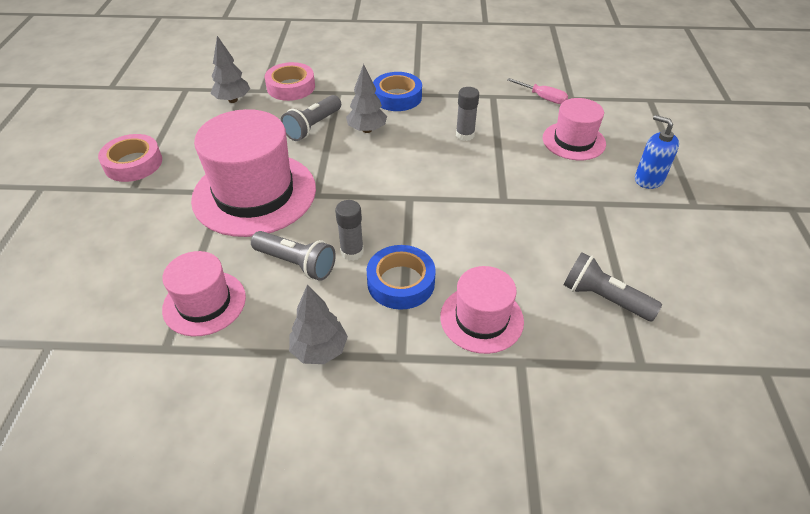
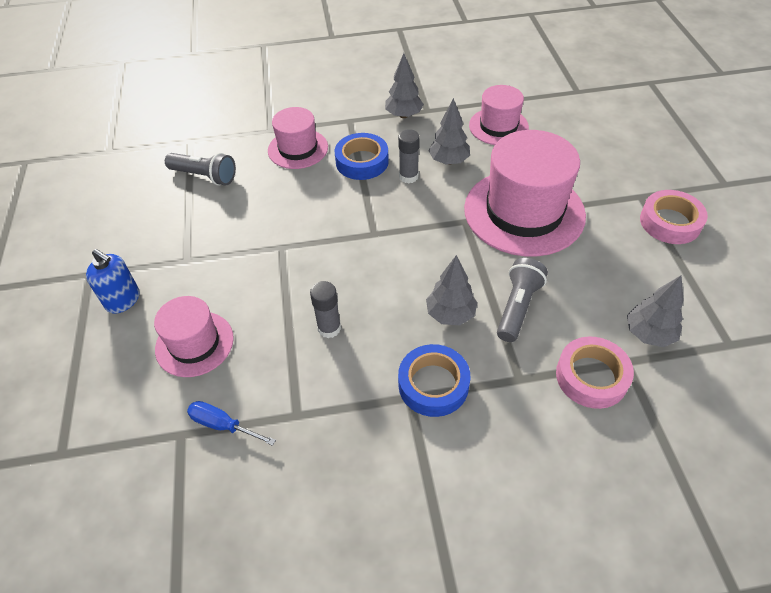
camera: 170 degrees right, 5 degrees up
(296, 263) = (449, 161): grey flashlight -> grey tree
(542, 98) = (223, 425): pink screwdriver -> blue screwdriver

